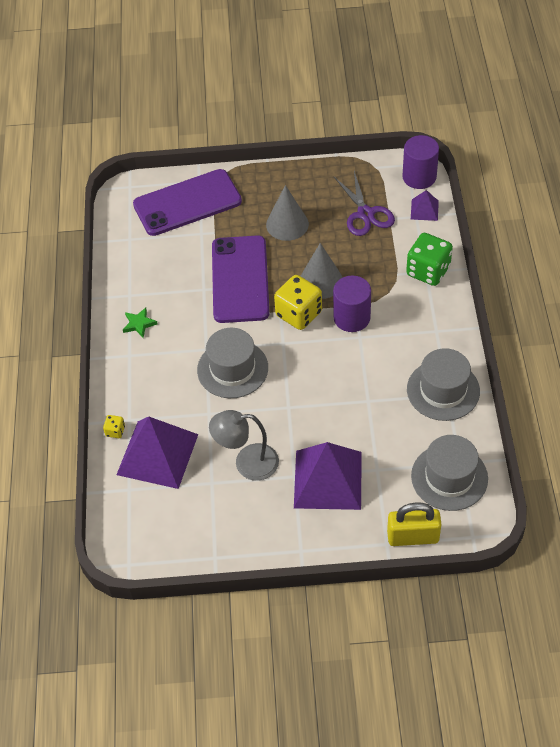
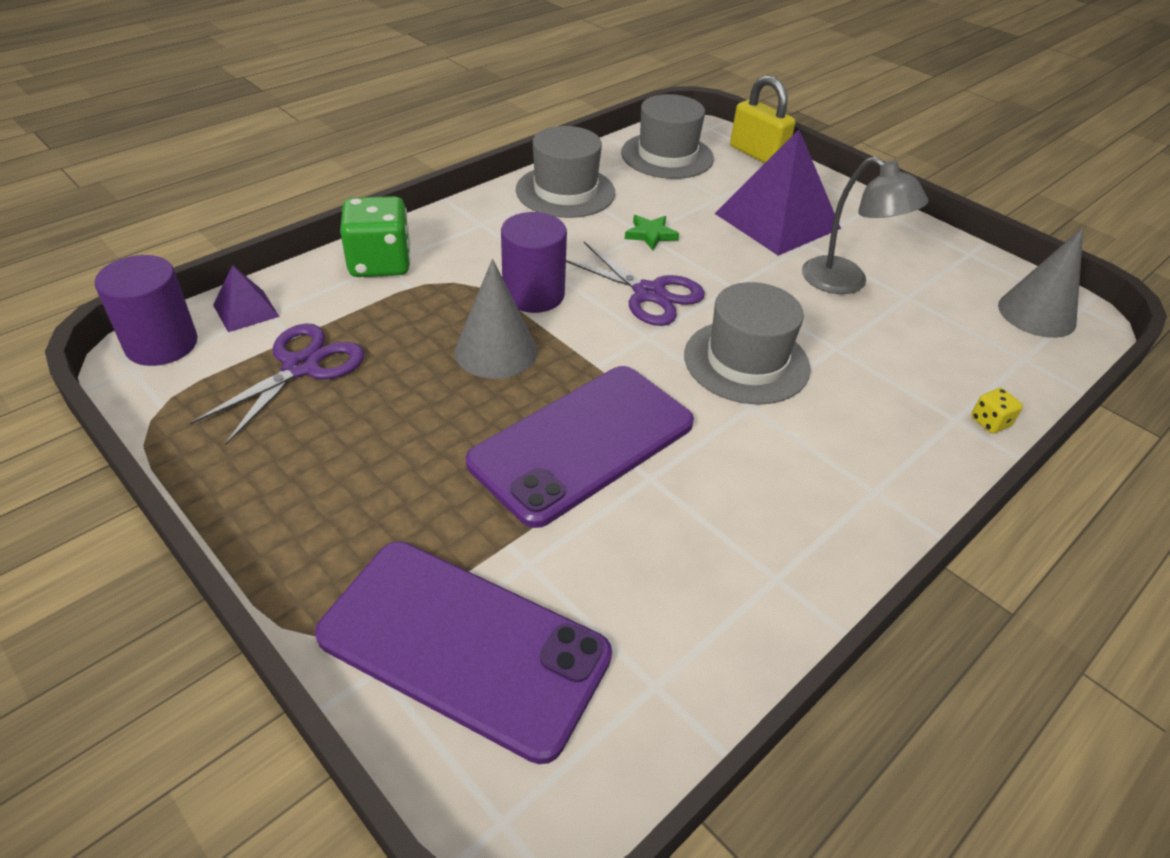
camera: 135 degrees left, 10 degrees down
(139, 324) = (811, 519): green star -> green star (650, 235)
(157, 454) = (950, 361): purple pyramid -> none
(287, 224) = (401, 449): grey cone -> grey cone (1036, 314)
(299, 314) = (580, 345): yellow dice -> none
(313, 365) = (649, 293): none -> purple scissors

